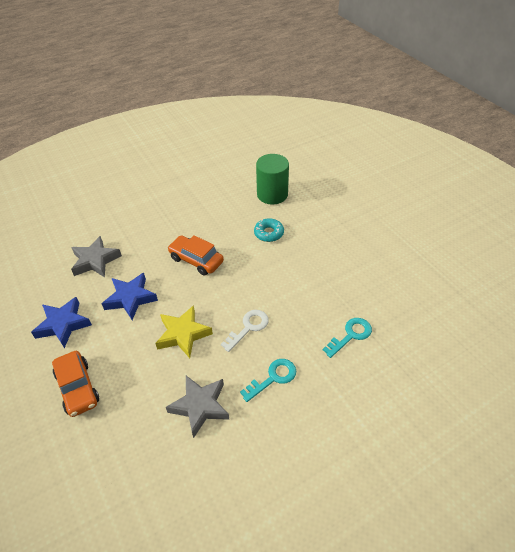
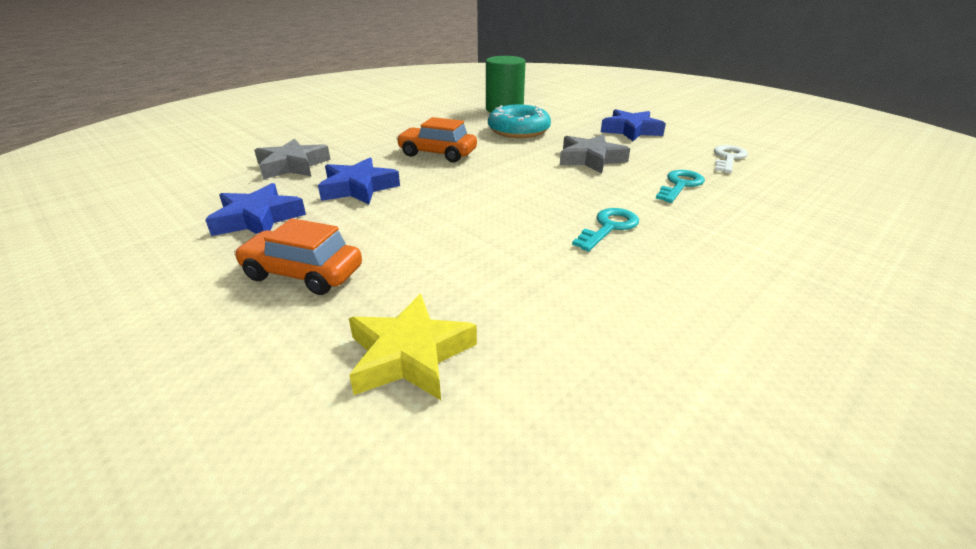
camera: 15 degrees left, 15 degrees down
(78, 388) = (303, 274): orange car -> orange car turned 150 degrees clockwise
(183, 334) = (453, 207): yellow star -> yellow star (409, 355)
(200, 406) = (519, 265): grey star -> grey star (590, 159)
(248, 327) = (542, 193): white key -> white key (728, 158)
(269, 233) = (518, 130): turquoise donut -> turquoise donut, size x1.64
(358, 247) = (631, 130): none -> blue star

